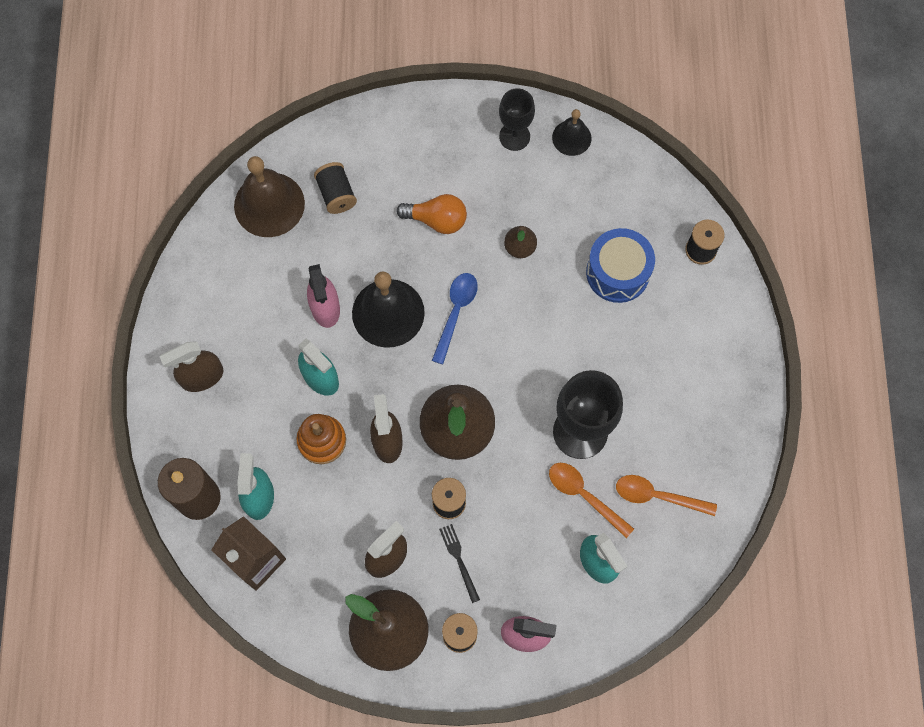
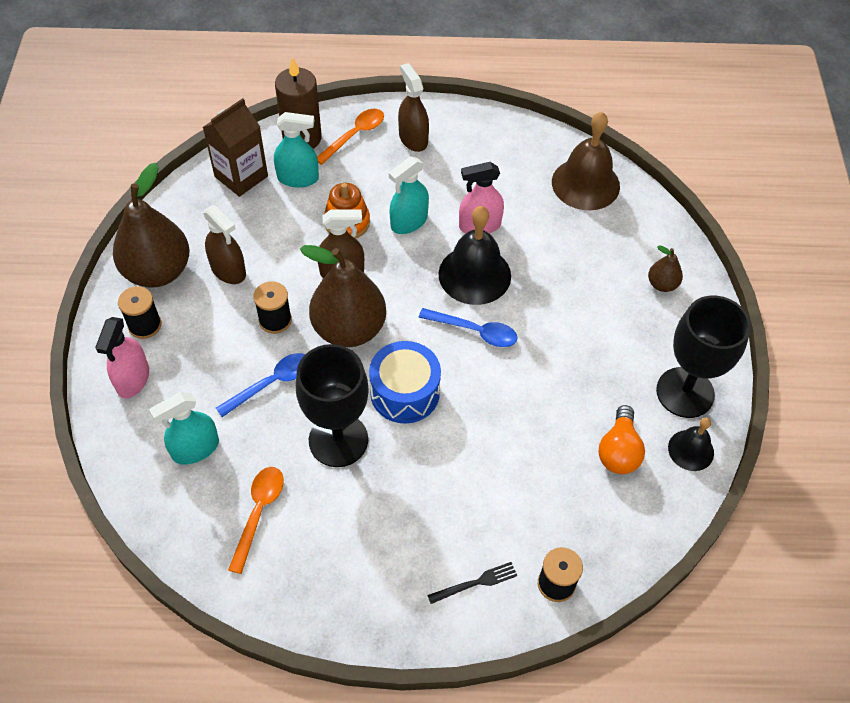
camera: 90 degrees right, 15 degrees down
(336, 194) = (600, 235): black spool -> none
(437, 220) = (578, 317): orange light bulb -> orange light bulb (619, 451)
(459, 560) = (217, 327): black fork -> black fork (475, 583)
(514, 136) = (685, 392): black goblet -> black goblet, size x1.64
(519, 247) = (550, 392): brown pear -> brown pear (662, 284)
(522, 498) = (272, 383): none -> blue spoon
(584, 495) = (268, 440): orange spoon -> orange spoon (355, 135)
(617, 272) = (524, 489): blue drum -> blue drum (405, 392)

